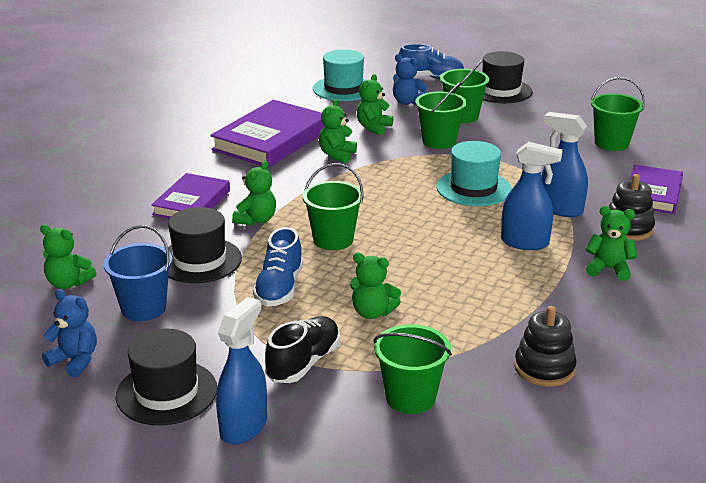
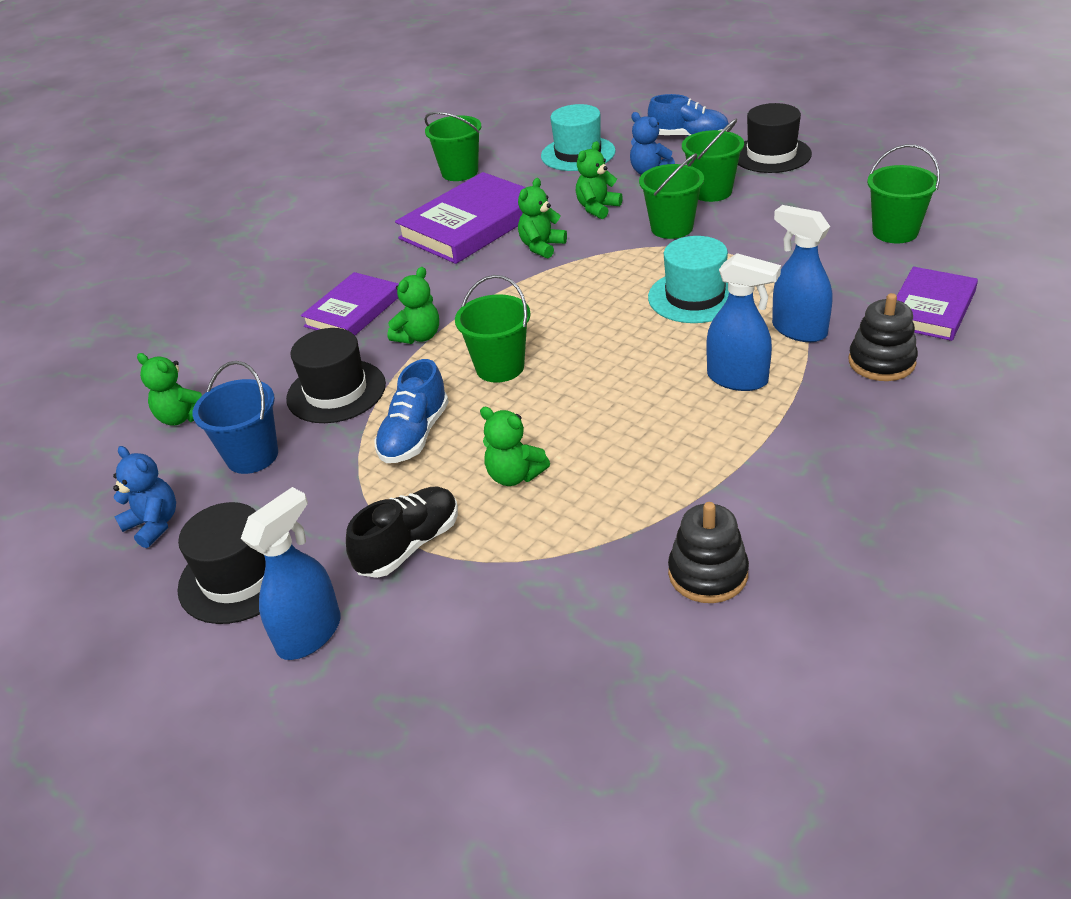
camera: 15 degrees right, 10 degrees up
(410, 398) = (522, 607): green bucket -> green bucket (460, 172)
(608, 269) = (838, 424): green teddy bear -> none

